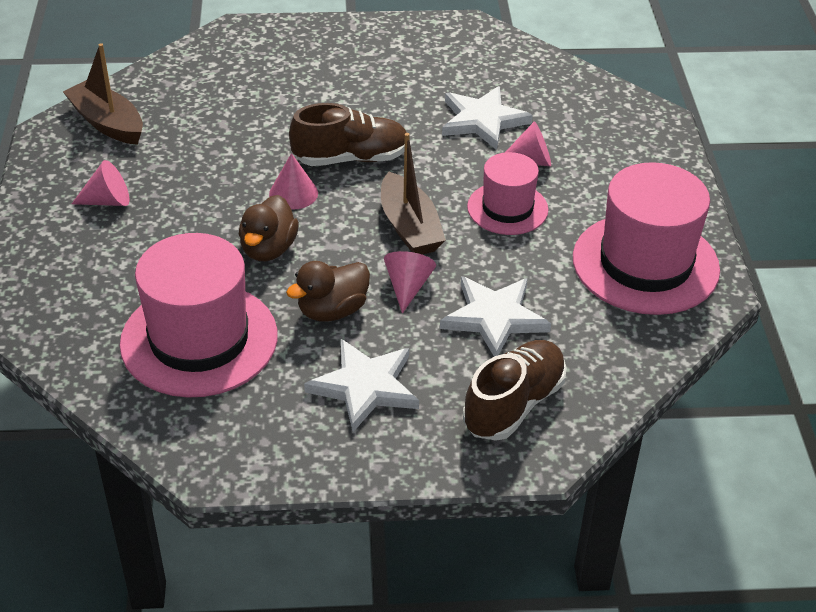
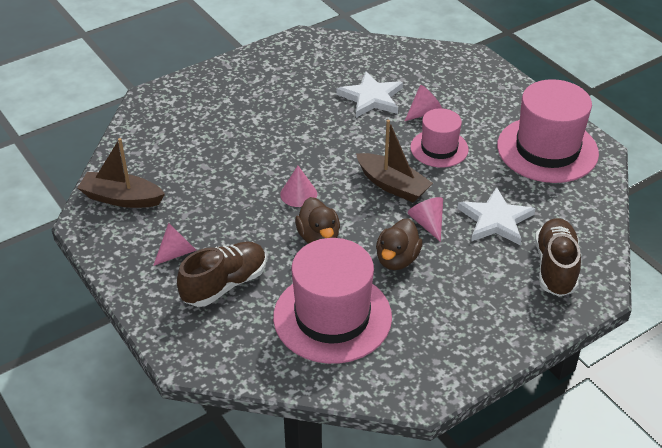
camera: 30 degrees left, 0 degrees up
(351, 158) = (313, 155): brown shoe -> brown shoe (224, 284)
(365, 386) = (462, 298): white star -> none

